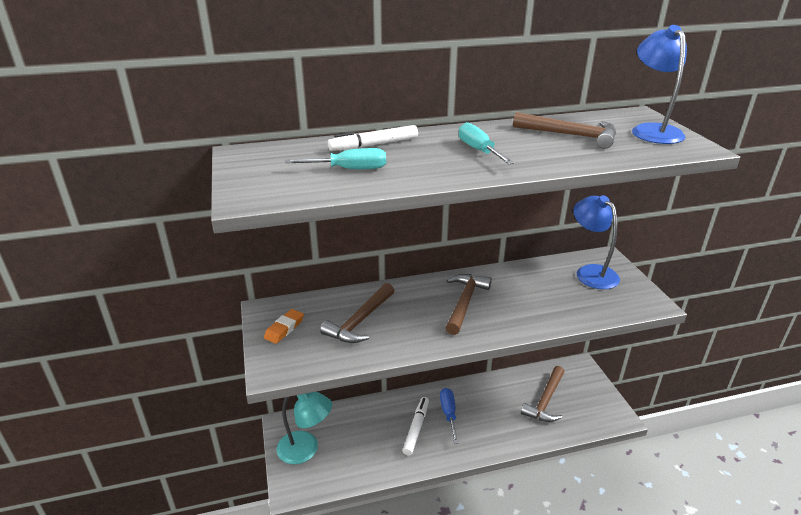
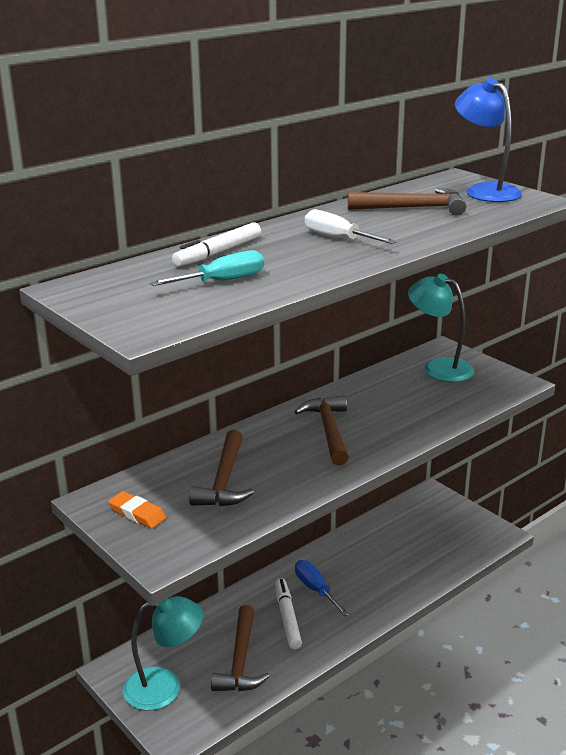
camera: 25 degrees left, 5 degrees down
(284, 328) = (137, 513): orange eraser -> orange eraser turned 60 degrees counterclockwise
(479, 150) = (338, 238): turquoise screwdriver -> white screwdriver
(545, 401) = (415, 541): brown hammer -> brown hammer (240, 660)
(591, 272) = (439, 367): blue lamp -> turquoise lamp

